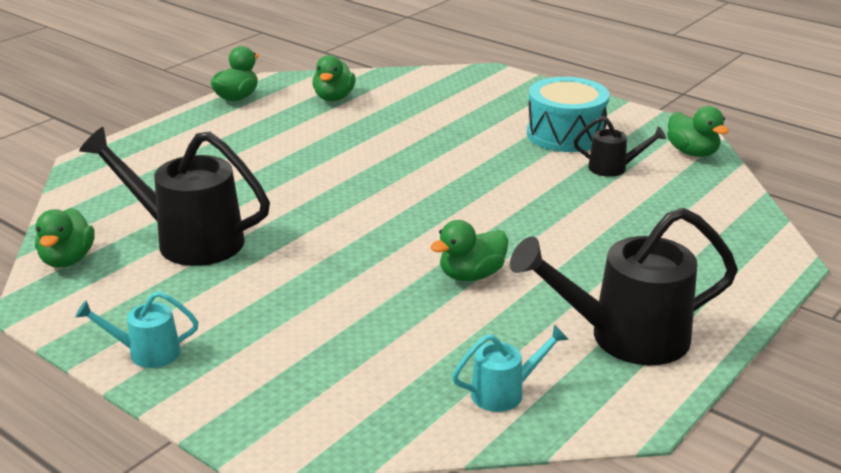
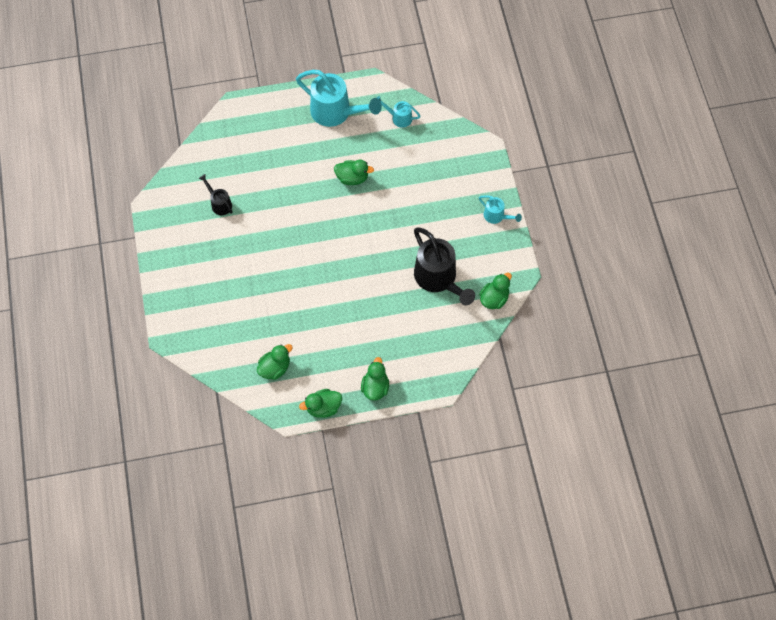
camera: 140 degrees left, 35 degrees up
(565, 134) = (205, 245): turquoise drum -> none
(625, 337) = (336, 112): black watering can -> turquoise watering can
(692, 152) = (172, 189): green duck -> green duck (375, 387)

